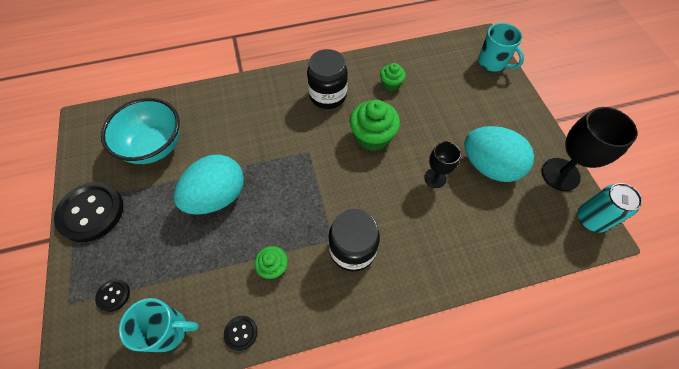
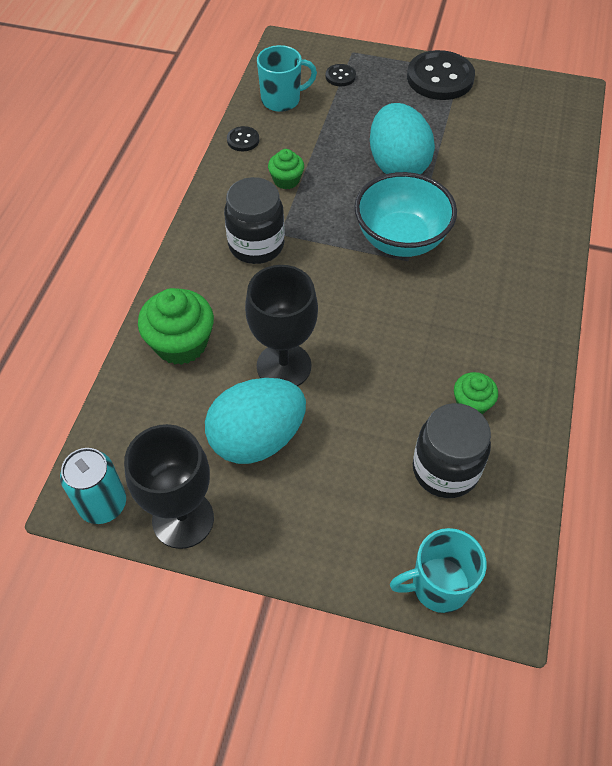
camera: 120 degrees right, 5 degrees down
(155, 146) = (500, 136): turquoise bowl -> turquoise bowl (401, 239)
(168, 330) = (282, 100): turquoise mug -> turquoise mug turned 135 degrees counterclockwise
(328, 96) = (490, 317): black jar -> black jar (445, 470)
(372, 136) = (389, 333): green cupcake -> green cupcake (181, 343)
(435, 178) = (284, 366): black goblet -> black goblet, size x1.70

